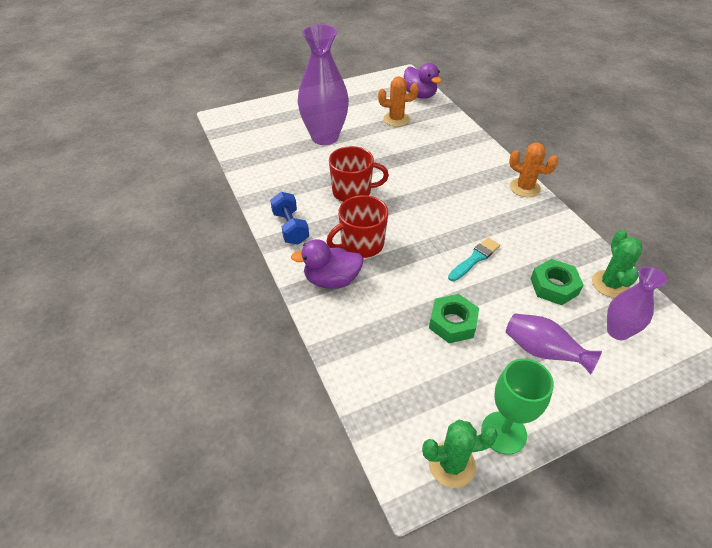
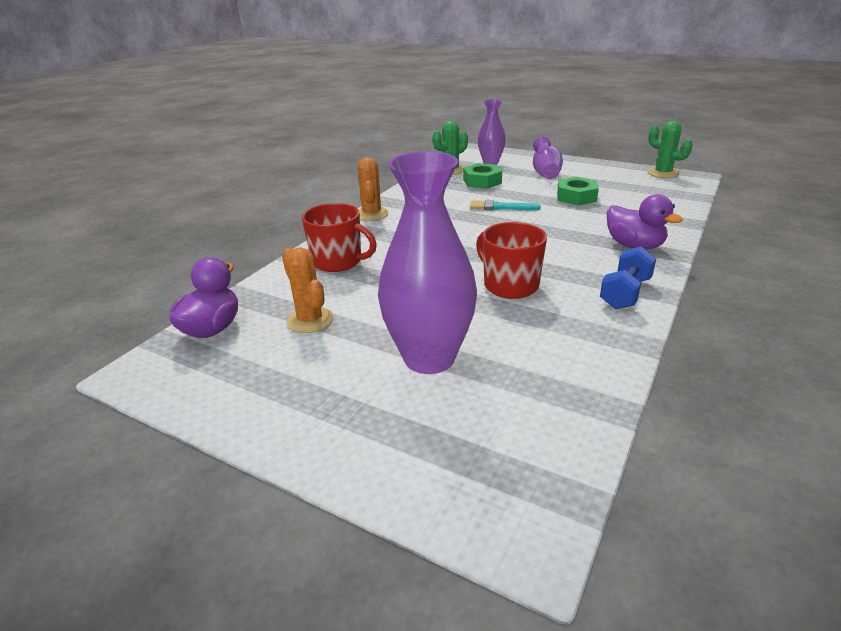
camera: 125 degrees left, 15 degrees down
(361, 244) = (572, 250): red mug -> red mug (338, 261)
(503, 432) = (618, 169): green goblet -> none

